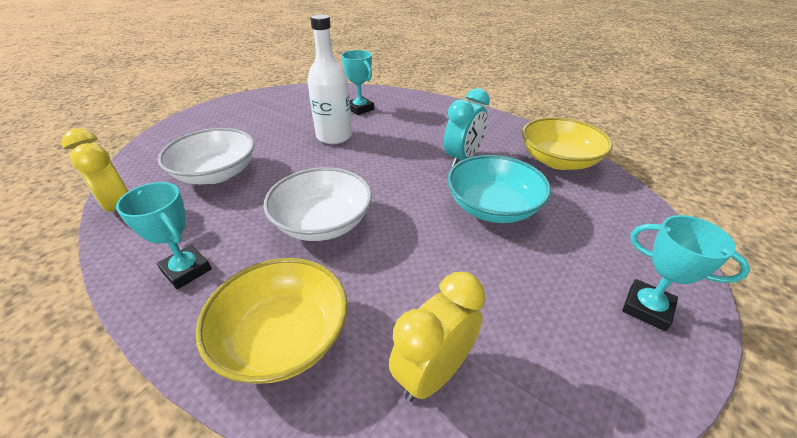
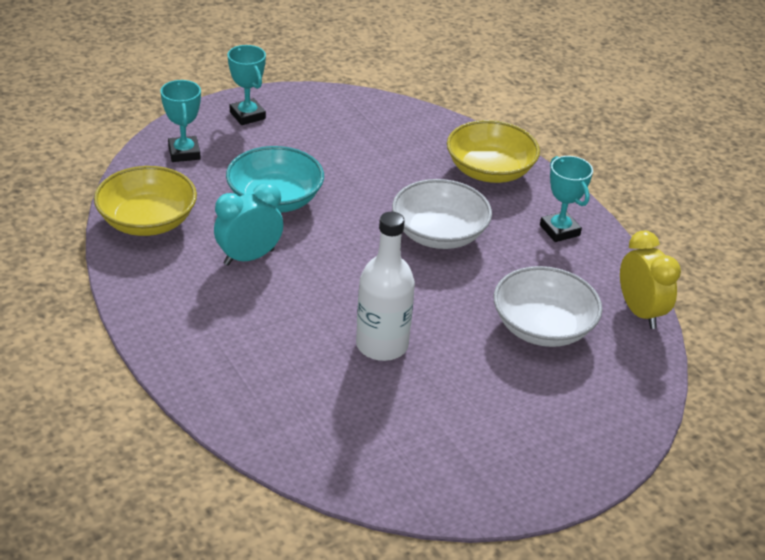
camera: 160 degrees left, 0 degrees up
(360, 109) = (313, 396): turquoise trophy -> turquoise trophy (184, 153)
(433, 372) = (406, 132): yellow clock -> none

